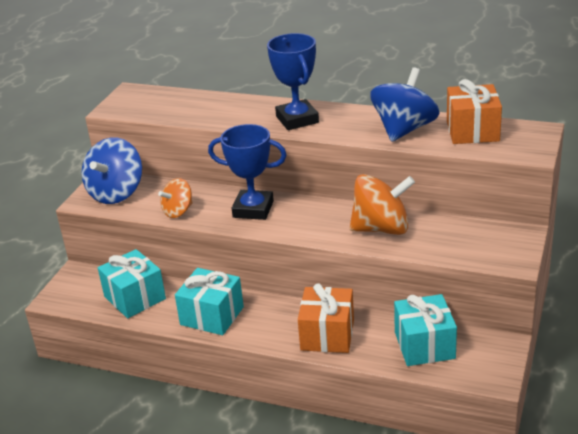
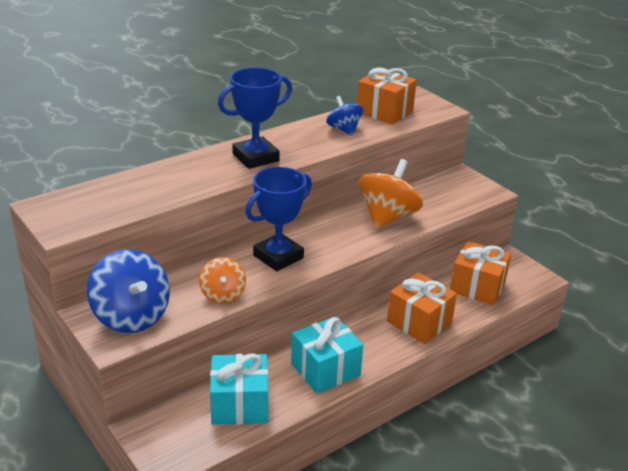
camera: 60 degrees left, 0 degrees up
(297, 119) = (255, 157): blue trophy -> blue trophy turned 45 degrees counterclockwise
(404, 129) = (344, 129): blue spinning top -> blue spinning top, size x0.59
(424, 345) = (477, 287): turquoise gift -> orange gift

